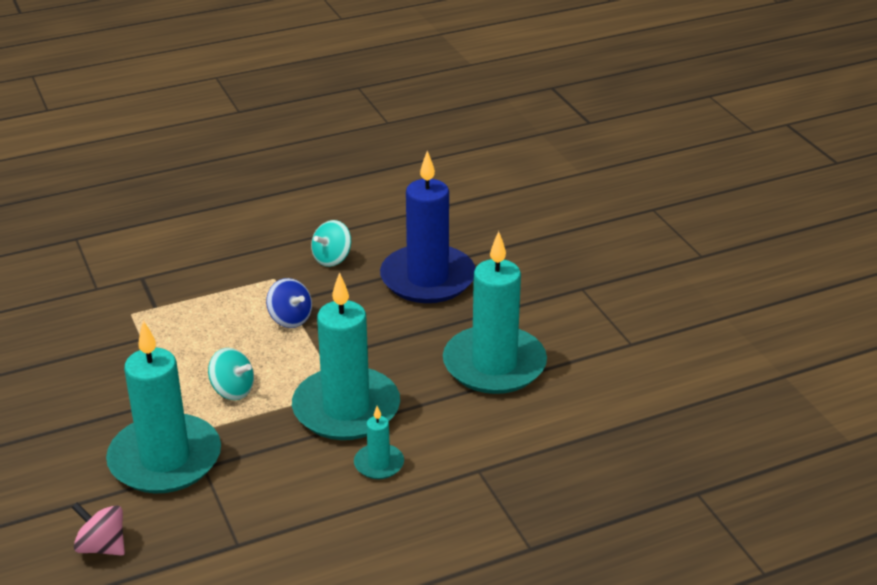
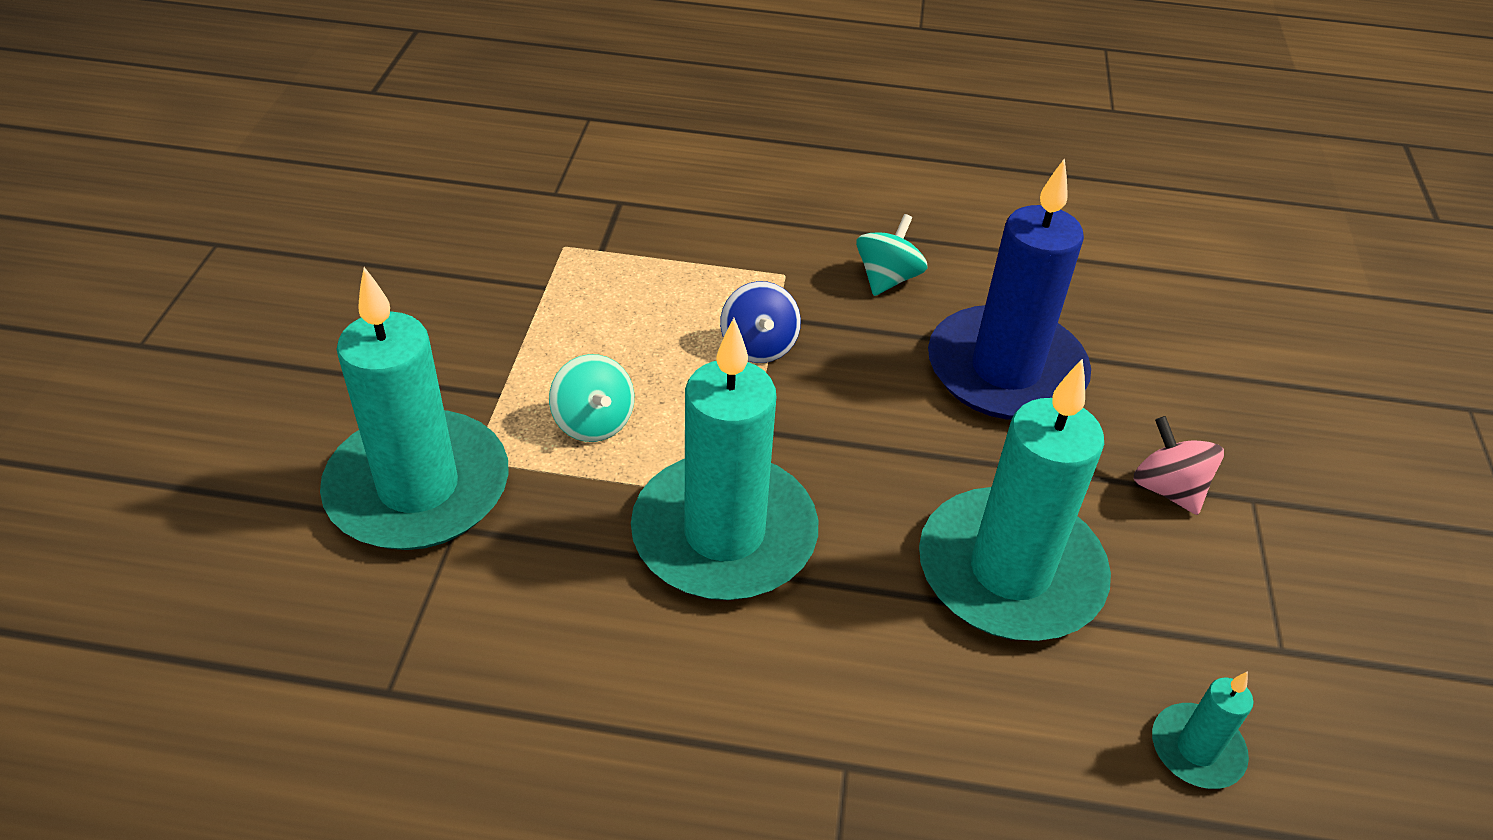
camera: 30 degrees right, 10 degrees up
(102, 546) = (221, 588): pink spinning top -> pink spinning top (1167, 489)
(332, 259) = (887, 279): turquoise spinning top -> turquoise spinning top turned 135 degrees clockwise
(379, 464) = (697, 662): turquoise candle -> turquoise candle (1196, 749)

